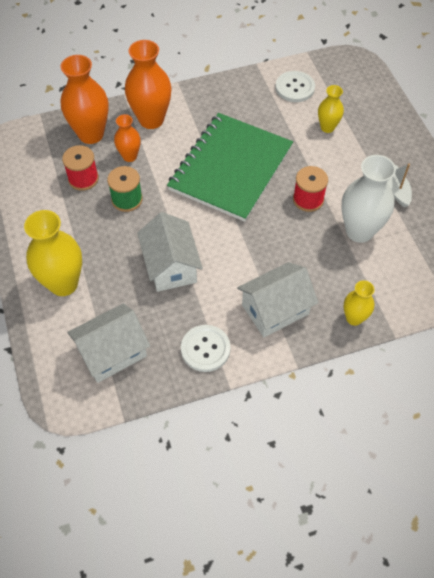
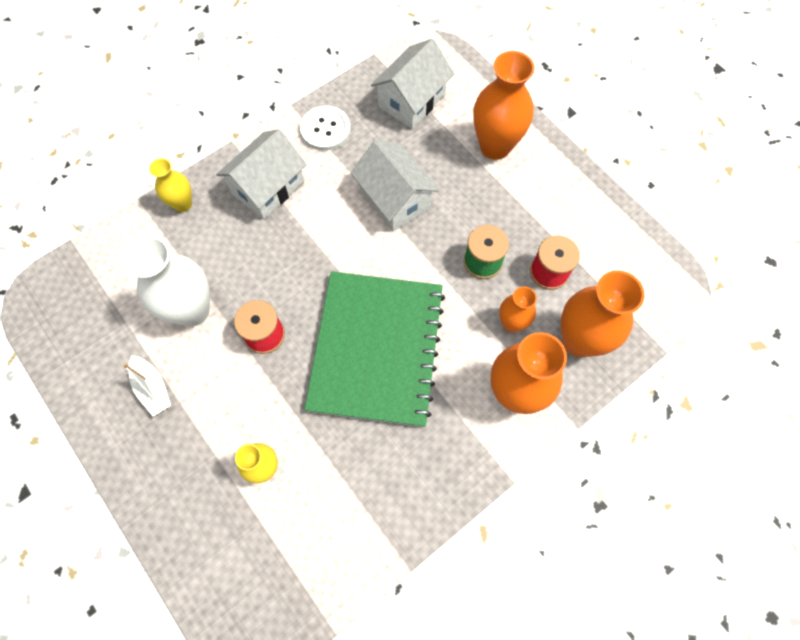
camera: 160 degrees right, 10 degrees up
(63, 284) = (495, 146): yellow vase -> orange vase
(295, 88) = (332, 534): white button -> none

